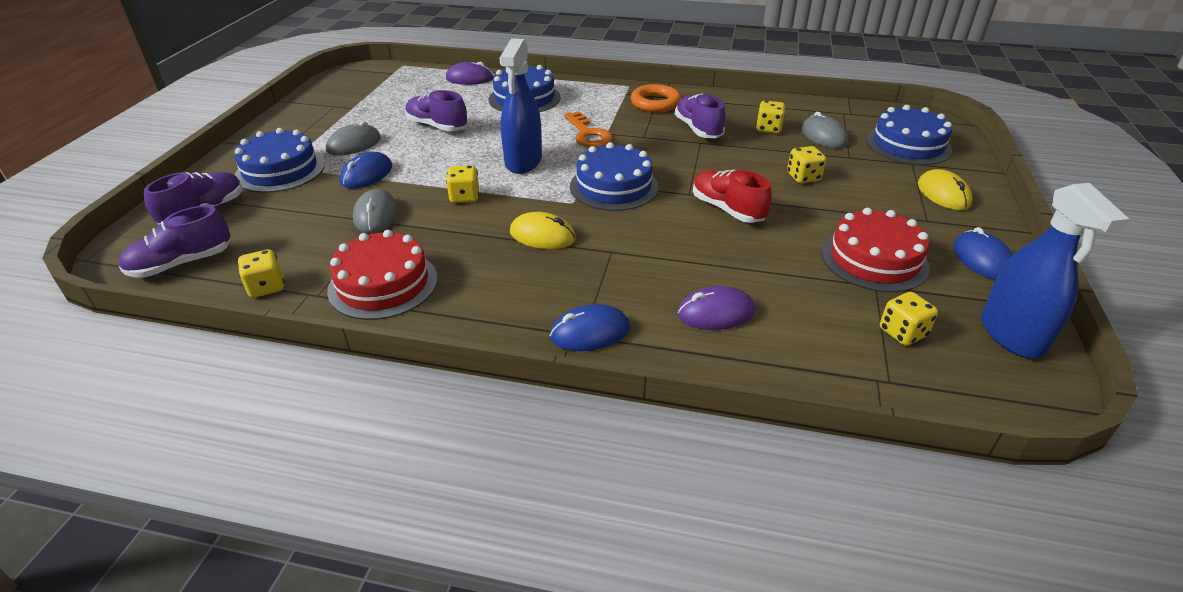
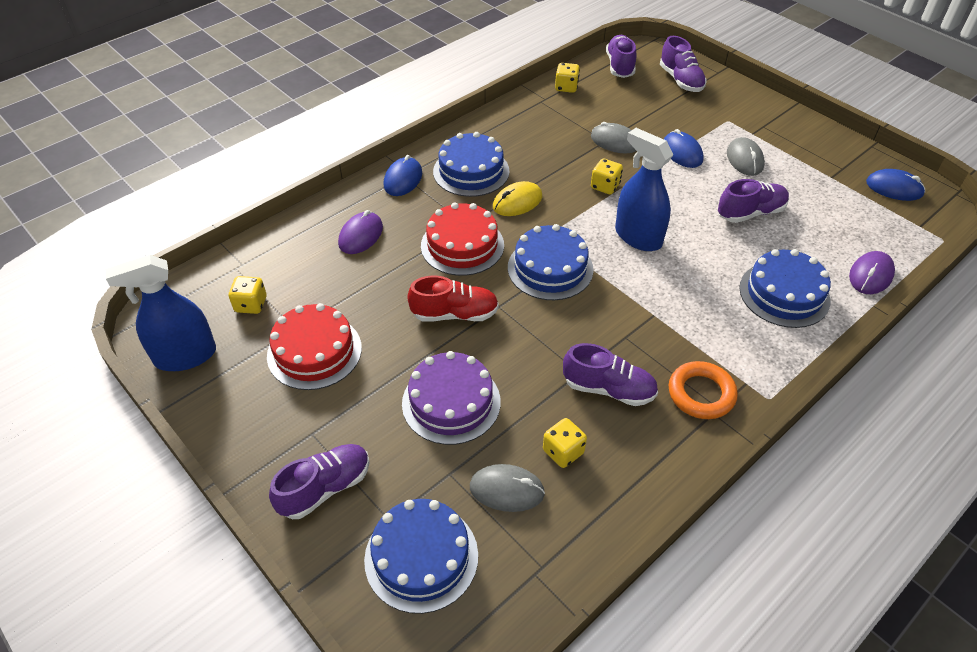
camera: 125 degrees right, 10 degrees up
(280, 170) = (722, 118): blue cake -> blue cake (471, 171)
(383, 284) = (528, 124): red cake -> red cake (462, 245)
(588, 134) = (660, 300): orange key -> none
(803, 177) = (451, 402): yellow dice -> purple cake
(943, 194) = (325, 488): yellow mouse -> purple shoe
(982, 260) = (241, 418): blue mouse -> blue mouse (894, 188)
(1011, 335) = (185, 356): blue spray bottle -> blue spray bottle turned 45 degrees counterclockwise

